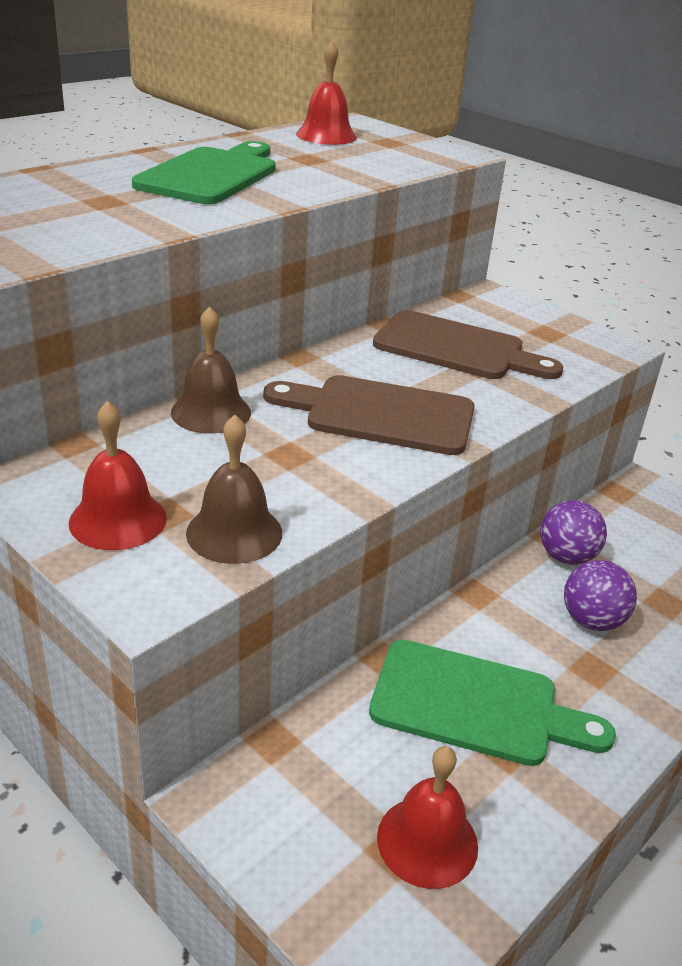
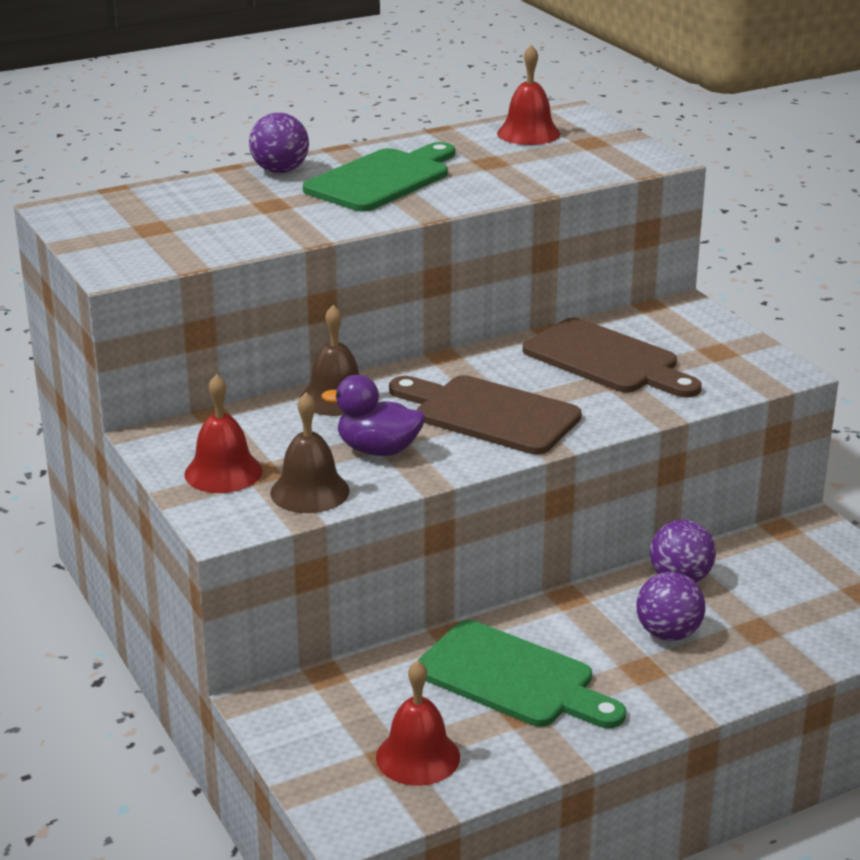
camera: 20 degrees right, 5 degrees down
(97, 170) = (280, 171): none -> purple ball
(287, 469) = (378, 450): none -> purple duck

